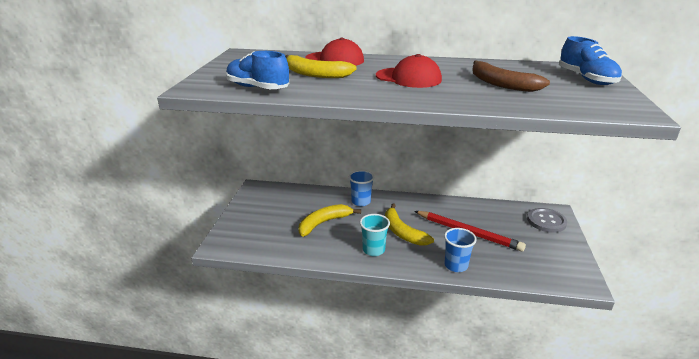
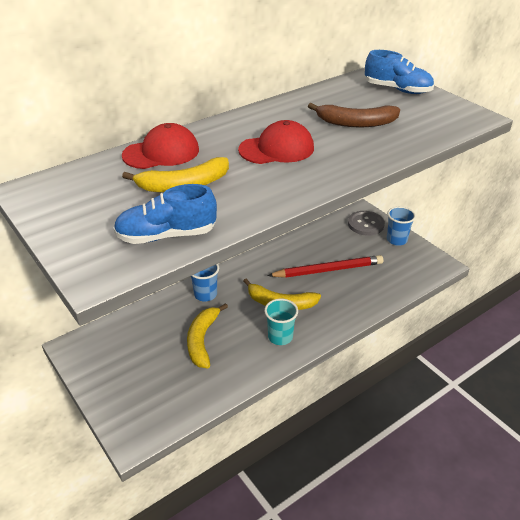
camera: 45 degrees left, 10 degrees up
(456, 265) = (355, 307): blue cup -> blue cup (396, 240)

